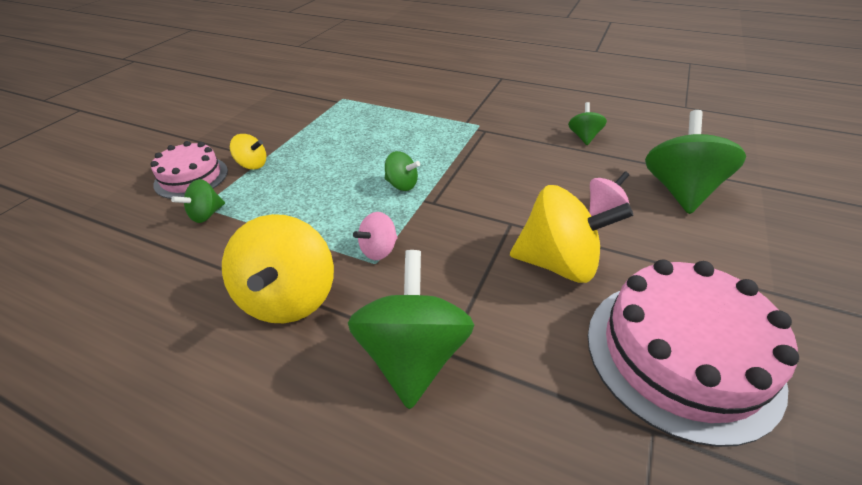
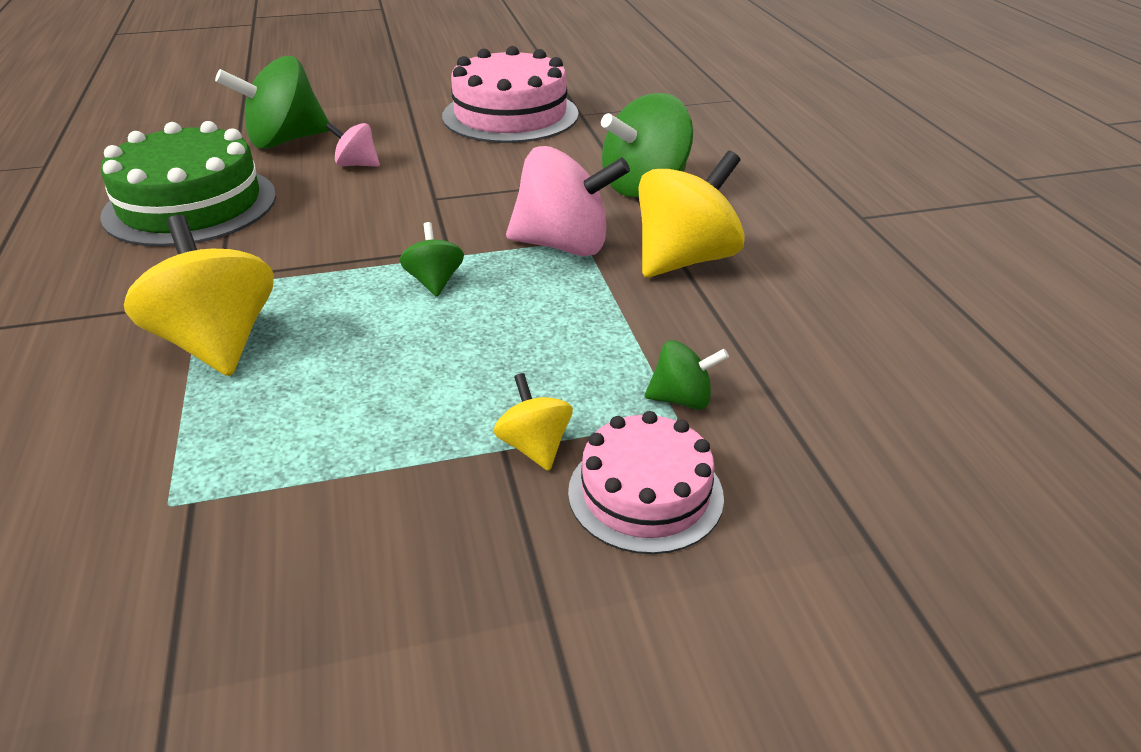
camera: 130 degrees left, 5 degrees down
(379, 250) = (564, 245): pink spinning top -> pink spinning top, size x1.98
(558, 263) = (468, 165): yellow spinning top -> yellow spinning top (217, 343)
(584, 137) = (190, 205): green spinning top -> green cake

